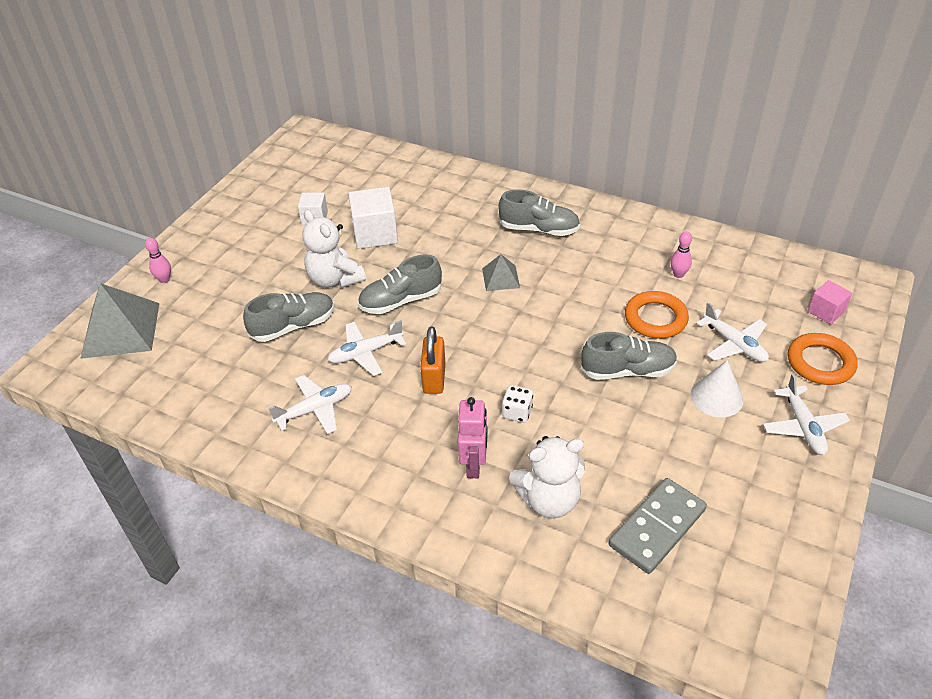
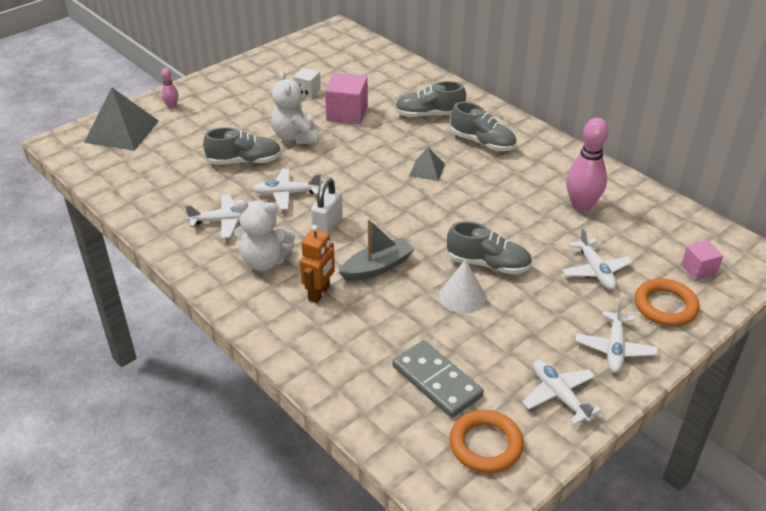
camera: 20 degrees right, 5 degrees down
(375, 234) = (347, 113): white cube -> pink cube
(400, 301) = (336, 165): grey shoe -> grey shoe (429, 115)
(434, 378) = (327, 225): orange padlock -> white padlock
(474, 465) = (319, 293): pink robot -> orange robot
(517, 412) = (377, 267): white dice -> grey boat
(549, 500) = (362, 335): white teddy bear -> white teddy bear (265, 261)
(655, 318) = (538, 233): orange ring -> orange ring (485, 445)
(657, 527) = (436, 381): grey domino -> grey domino turned 75 degrees clockwise
(678, 274) = (581, 206): pink bowling pin -> pink bowling pin, size x2.06
(716, 397) = (552, 305): white cone -> white cone (462, 296)
(783, 499) = (559, 395): none -> white plane

